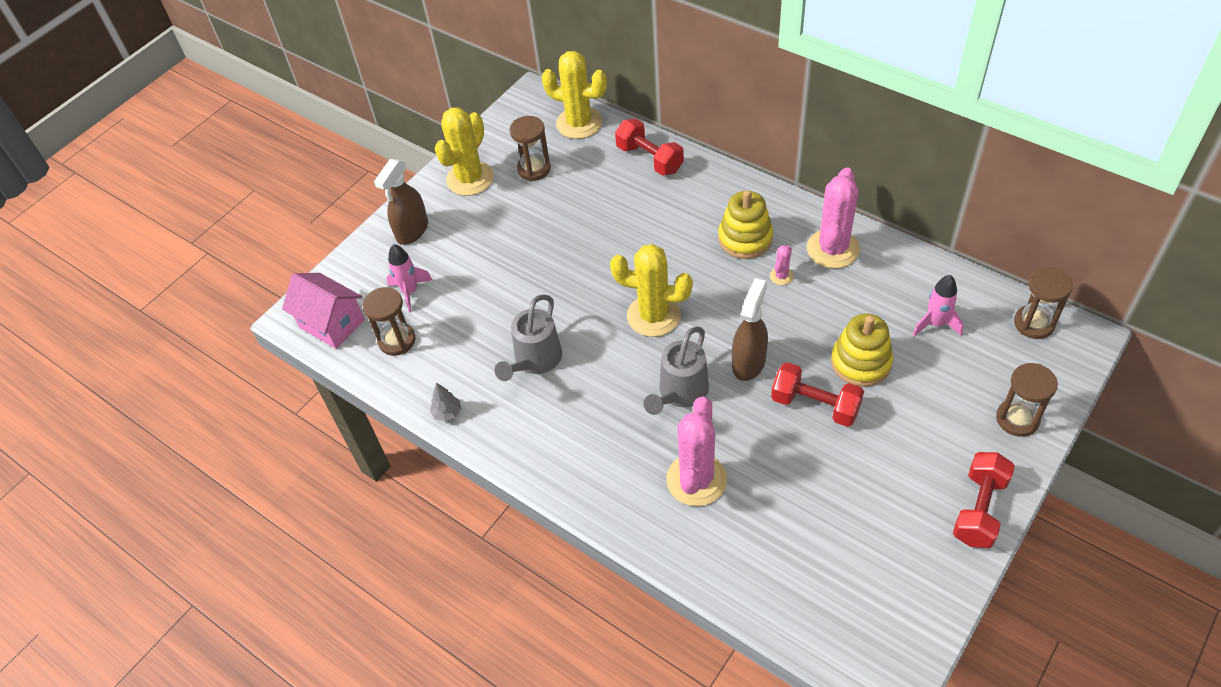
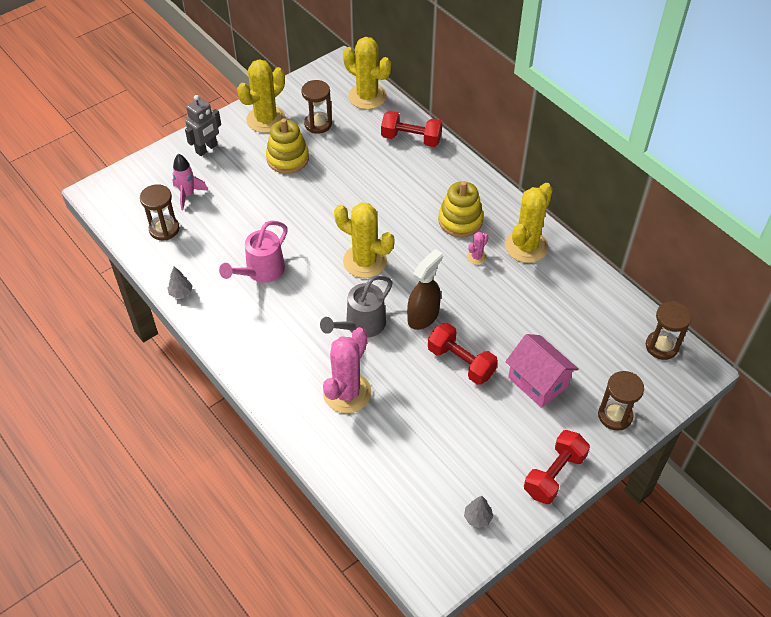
camera: 10 degrees right, 0 degrees up
(332, 323) = (121, 204): pink house -> pink house (538, 382)
(412, 231) = (207, 149): brown spray bottle -> grey robot
(534, 361) = (261, 272): grey watering can -> pink watering can
(649, 159) = (411, 139): red dumbbell -> red dumbbell turned 45 degrees counterclockwise
(833, 249) = (526, 246): pink cactus -> yellow cactus
(861, 362) = (510, 339): yellow stacking toy -> yellow stacking toy (287, 158)
(913, 588) = (477, 518): none -> grey tree
(935, 324) = (582, 326): pink rocket -> none

